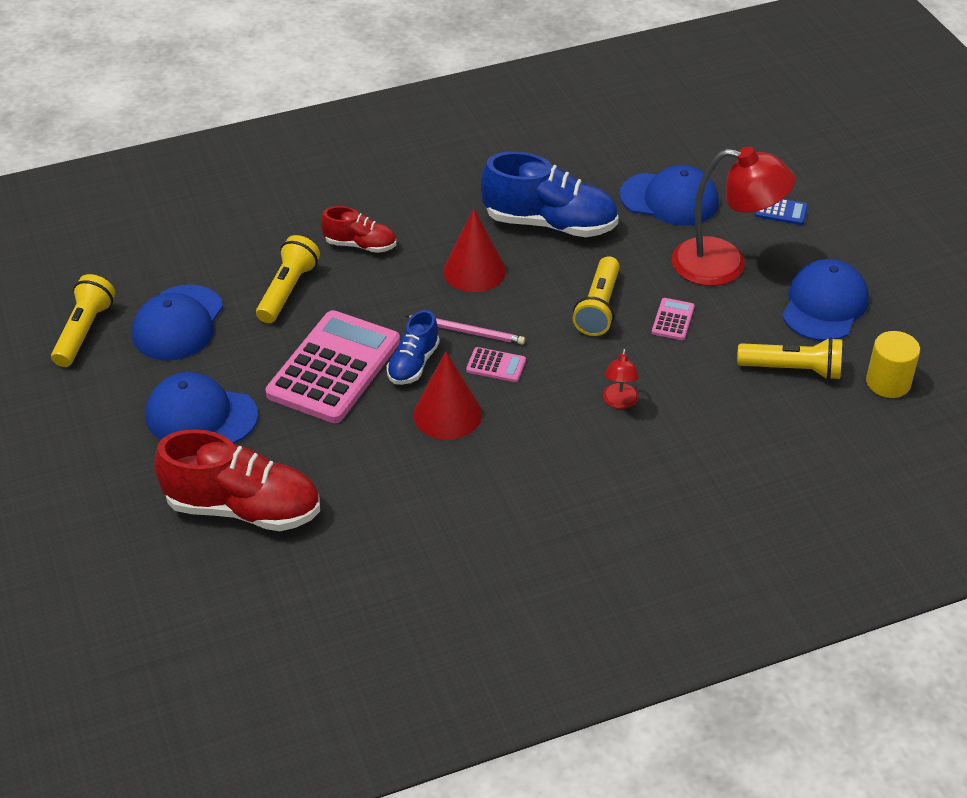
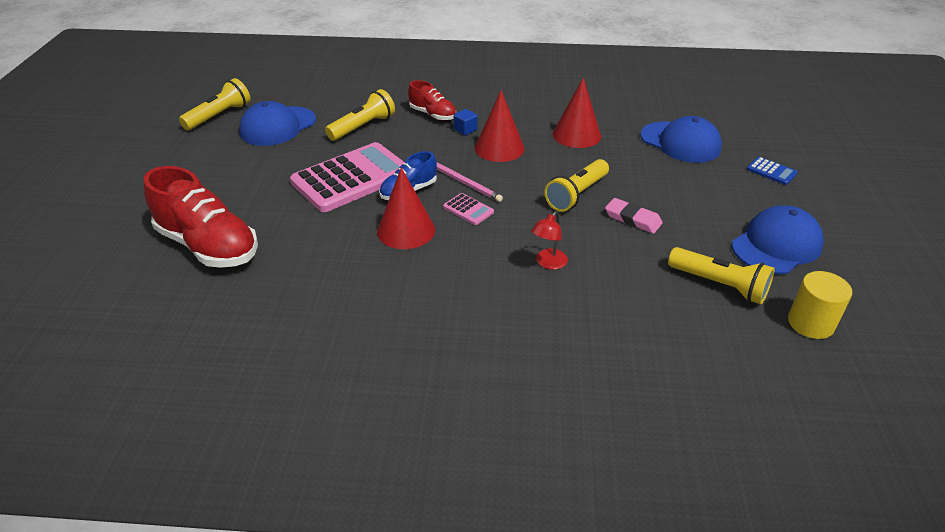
camera: 25 degrees right, 5 degrees down
(201, 415) = (239, 180): blue cap -> none
(416, 256) = (465, 130): none -> blue cube
(550, 224) = (576, 135): blue shoe -> red cone
(673, 320) = (632, 219): pink calculator -> pink eraser
(724, 264) = (701, 194): red lamp -> none

